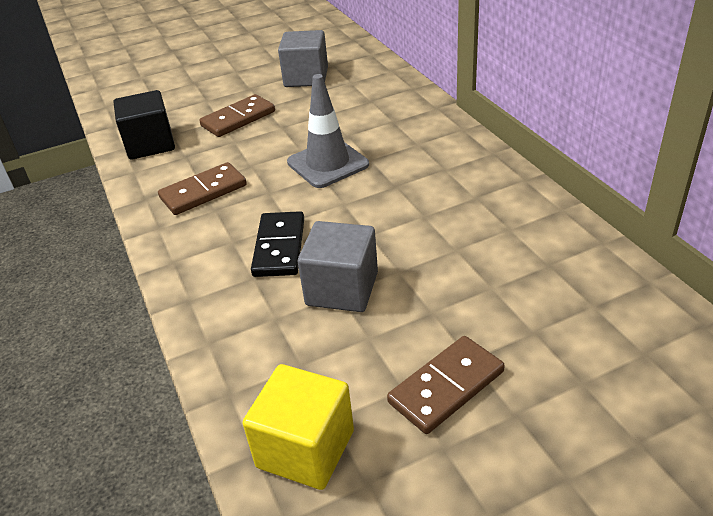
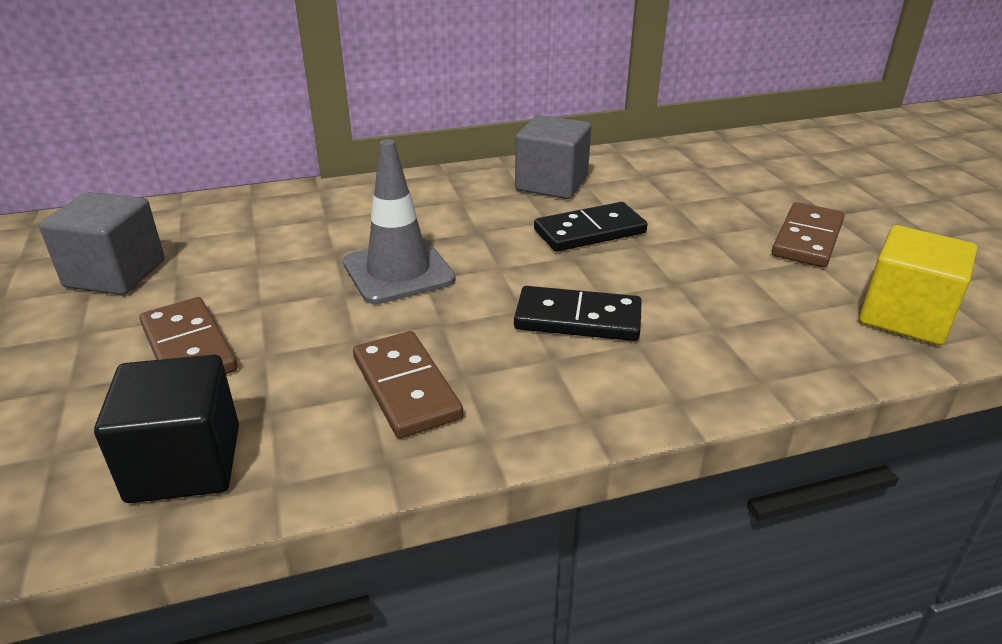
camera: 85 degrees left, 5 degrees down
(342, 289) = (667, 280): grey cube -> grey cube (551, 184)
(413, 240) = (589, 231): none -> black domino
(446, 387) = (807, 239): brown domino -> brown domino turned 60 degrees clockwise

